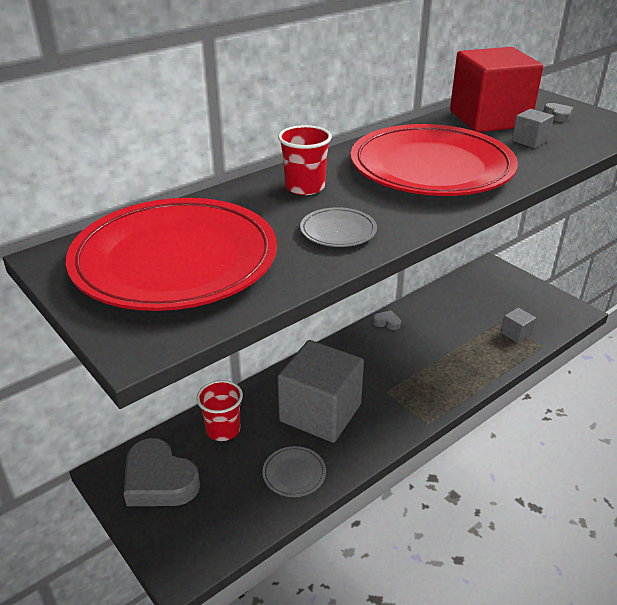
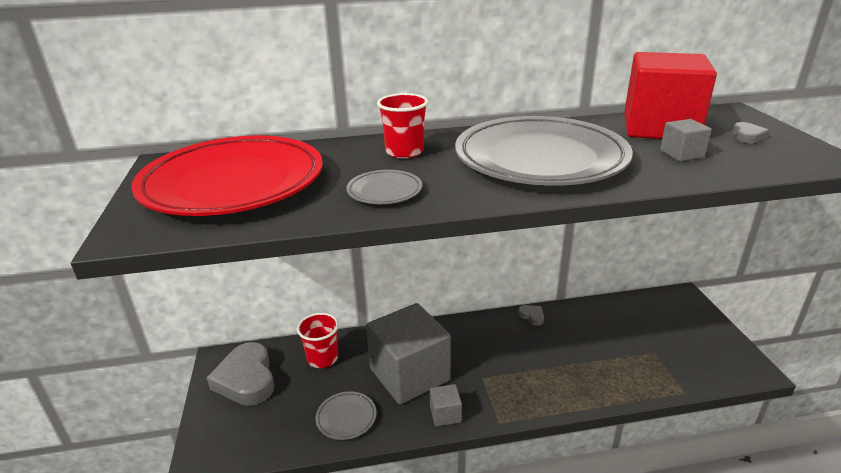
camera: 30 degrees right, 5 degrees down
(431, 169) = (540, 159): red plate -> grey plate
(516, 334) = (661, 370): grey cube -> grey cube (445, 414)

